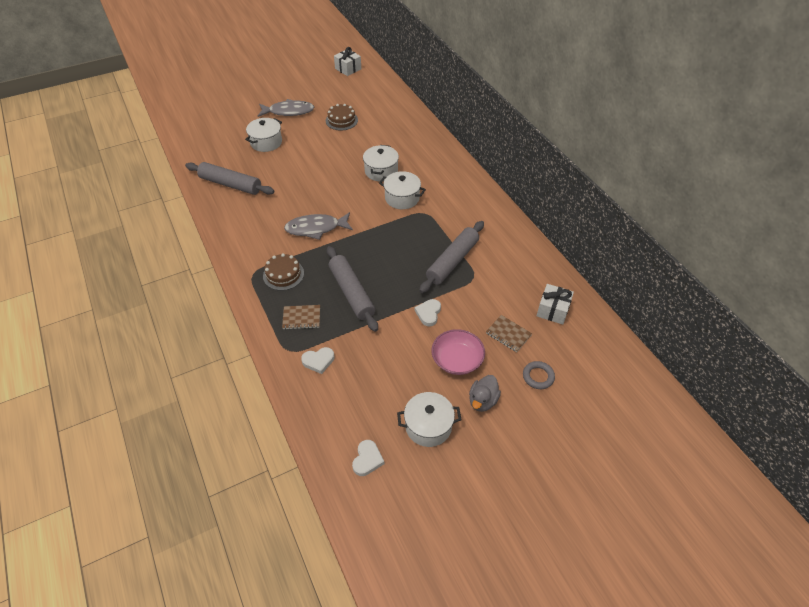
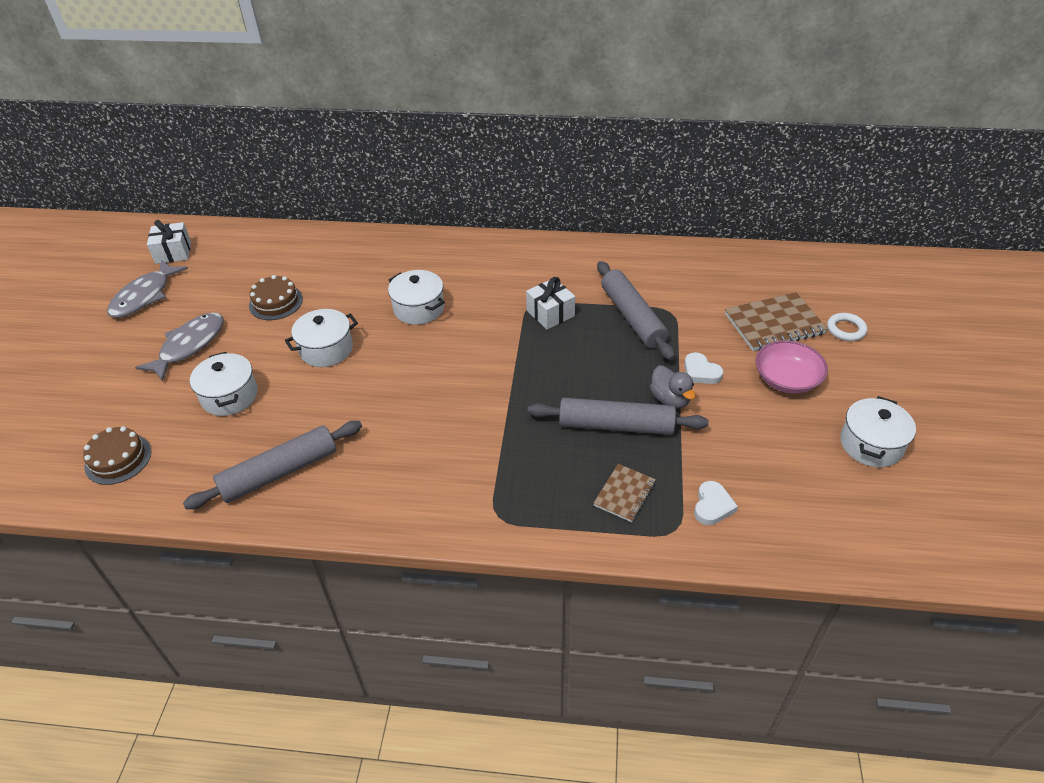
camera: 55 degrees left, 5 degrees down
(283, 274) = (528, 482): brown cake -> brown cake (118, 459)
(316, 228) = (467, 413): grey fish -> grey fish (144, 296)
(367, 459) = (895, 520): white heart -> none
(402, 198) = (487, 312): white pot -> white pot (326, 349)
(482, 401) = (857, 385): grey duck -> grey duck (670, 399)
(508, 334) = (774, 324): brown notebook -> brown notebook, size x1.72
(538, 376) = (846, 329): grey ring -> white ring
(553, 310) = (761, 278): white gift -> white gift (550, 313)

